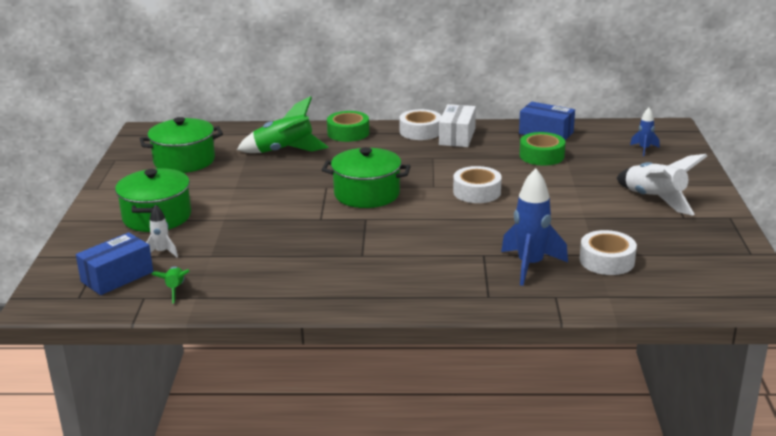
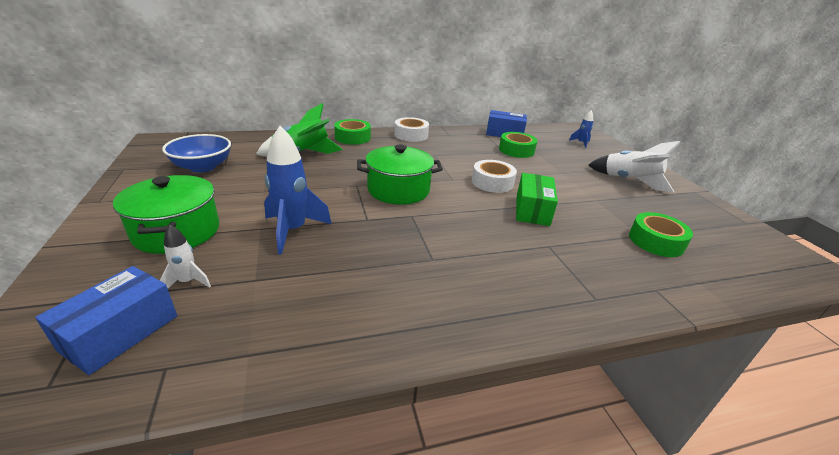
camera: 20 degrees left, 5 degrees up
(175, 289) = (214, 344): green rocket -> none
(184, 161) = (203, 167): green pot -> blue bowl
(457, 136) = (442, 138): white box -> none
(497, 222) = (532, 210): none -> green box
(530, 265) = (600, 254): blue rocket -> blue rocket (293, 231)
(607, 260) = (656, 241): white tape -> green tape

